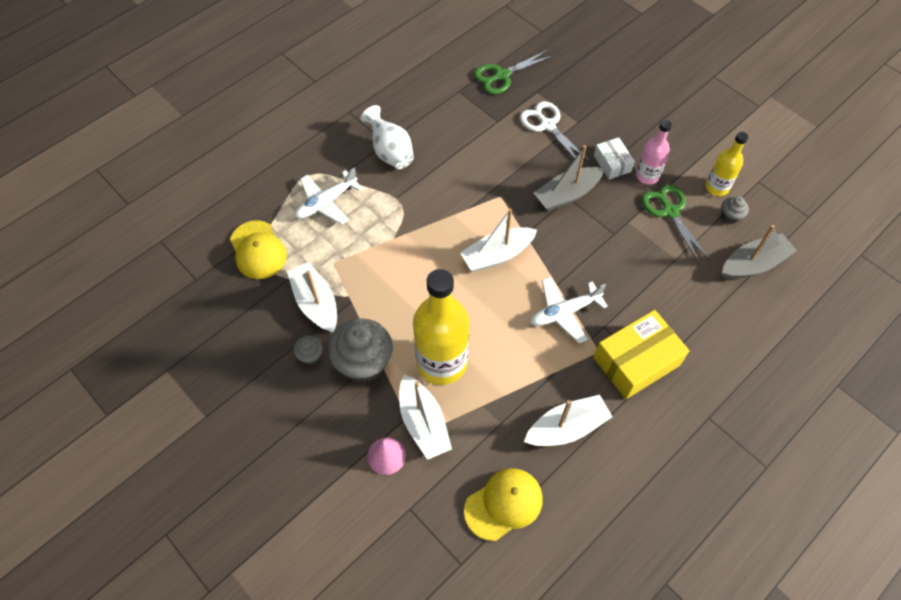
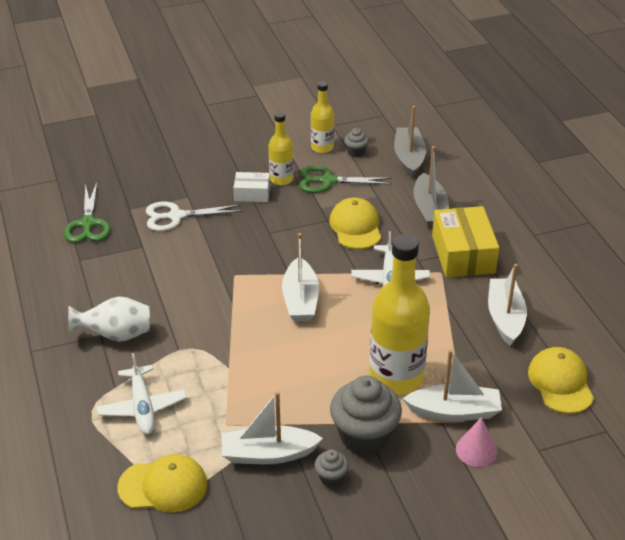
camera: 65 degrees left, 20 degrees down
(567, 195) = (265, 232): grey boat -> grey boat (430, 210)
(618, 259) = (355, 227): none -> yellow cap
(647, 176) = (281, 179): pink bottle -> yellow bottle

